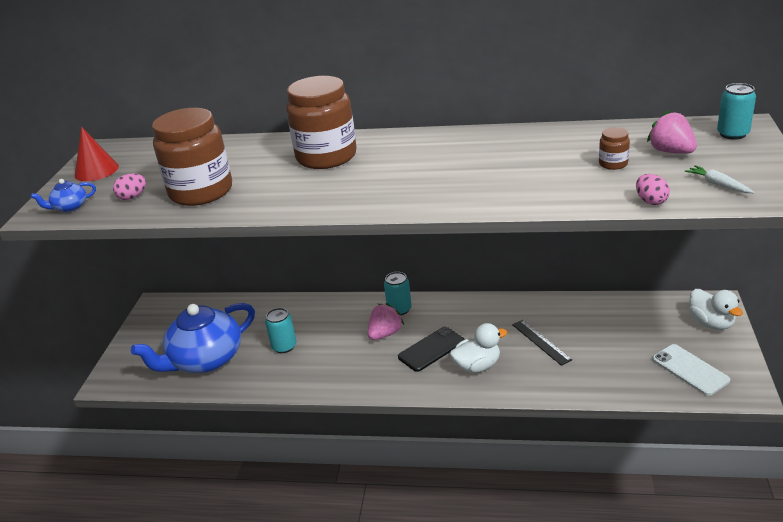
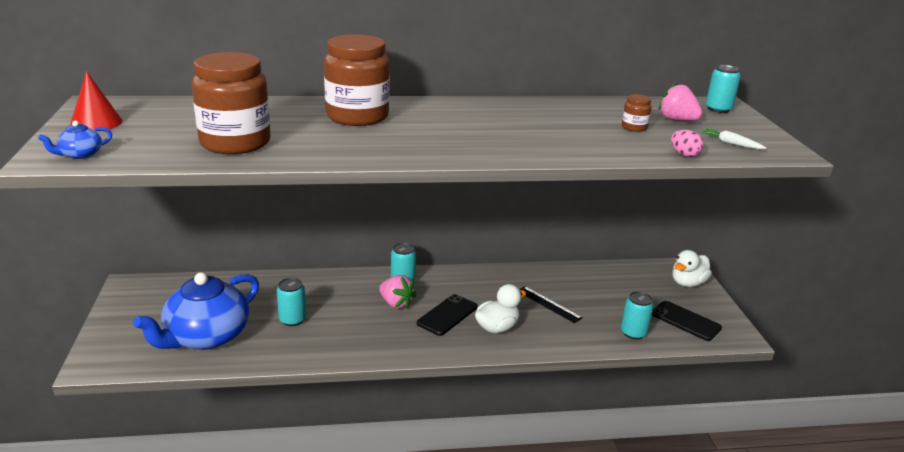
camera: 20 degrees left, 5 degrees down
(132, 197) = (155, 146): pink egg -> none
(385, 334) = (396, 303): pink strawberry -> pink strawberry turned 105 degrees clockwise
(623, 380) = (633, 333): none -> turquoise can
(690, 370) = (685, 321): white phone -> black phone
(711, 323) = (687, 283): white duck -> white duck turned 90 degrees clockwise

